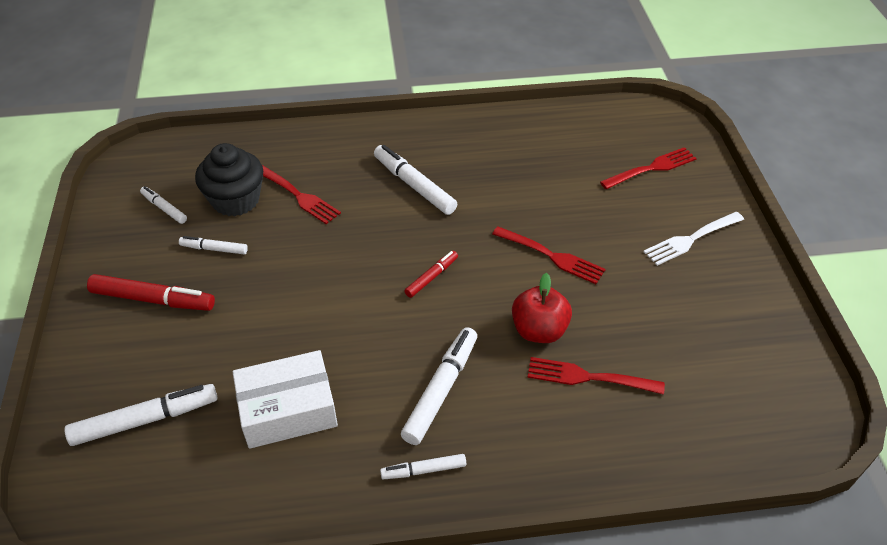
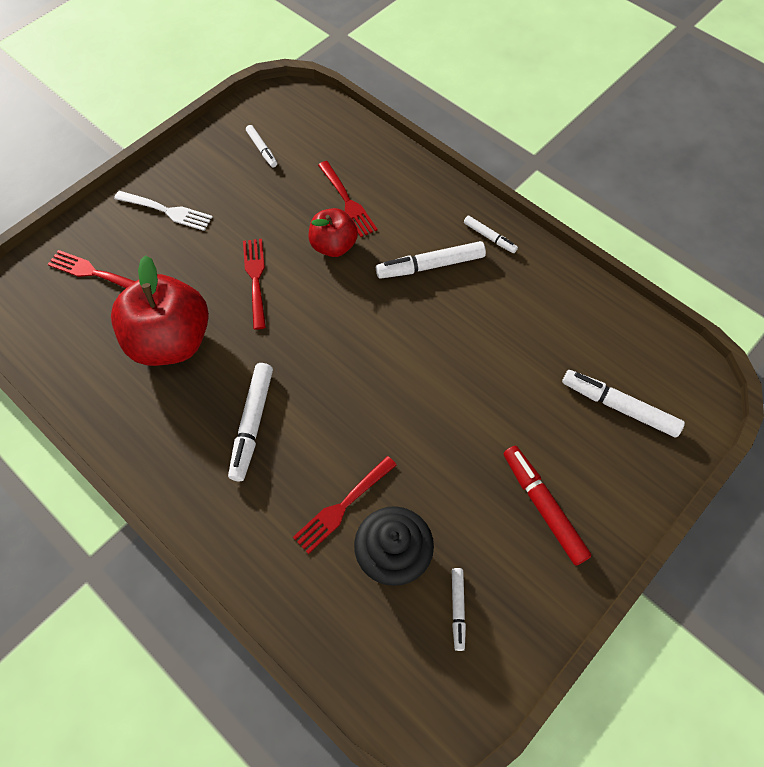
camera: 130 degrees left, 15 degrees up
(214, 249) = (458, 514): white marker -> white marker (262, 149)
(288, 409) = (527, 334): white box -> none
(298, 196) = (342, 506): red fork -> red fork turned 135 degrees counterclockwise
(432, 277) = (343, 337): red marker -> none
(536, 179) = (171, 341): none -> red apple

